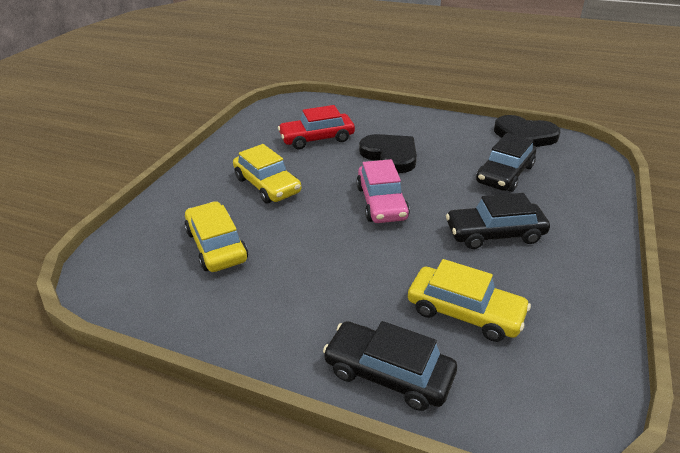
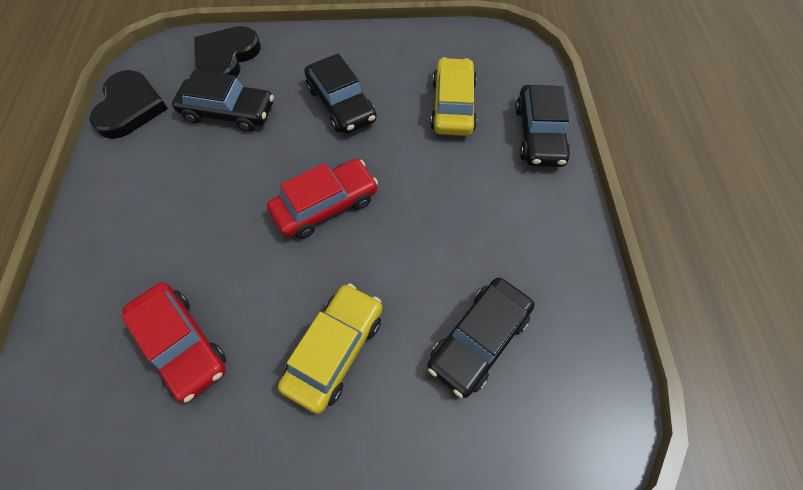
camera: 115 degrees left, 25 degrees up
(217, 245) = (479, 340): yellow car -> black car
(381, 202) = (325, 205): pink car -> red car
(390, 155) = (213, 229): black heart -> black heart (226, 57)

